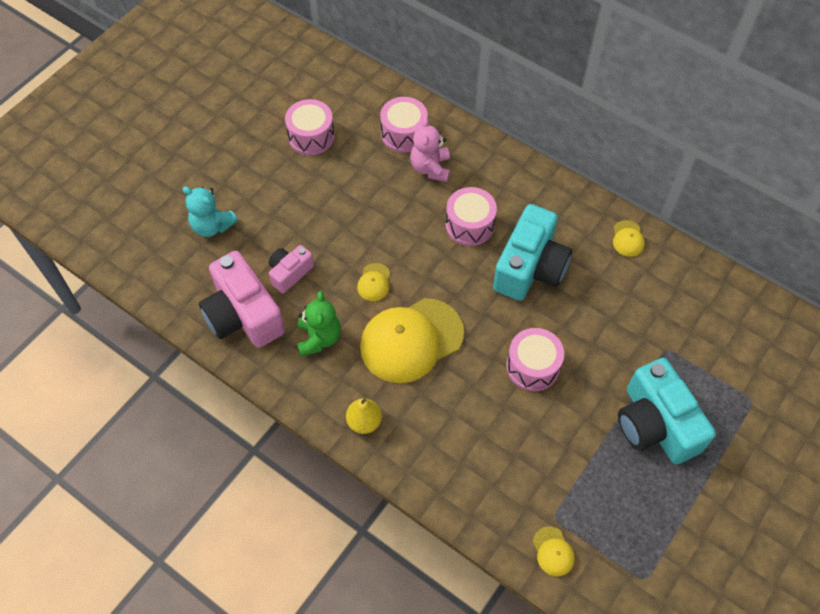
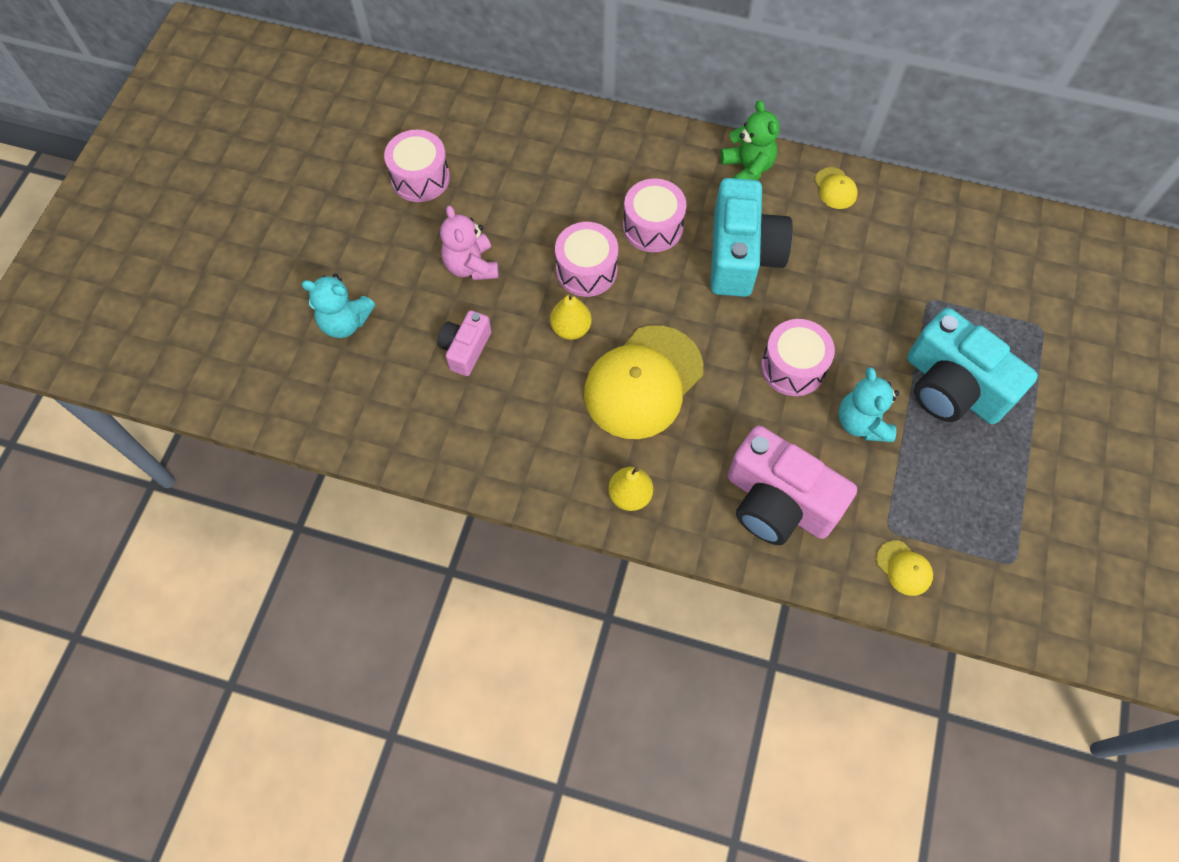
camera: 20 degrees left, 5 degrees up
(243, 315) = (431, 417): pink camera -> pink camera (778, 502)
(319, 338) = (534, 415): green teddy bear -> green teddy bear (747, 168)
(374, 282) = (571, 328): yellow cap -> yellow pear
(404, 134) = (530, 143): pink drum -> pink drum (586, 270)
(430, 168) = (579, 174): pink teddy bear -> pink teddy bear (471, 266)
(569, 427) = (861, 423): none -> turquoise teddy bear

